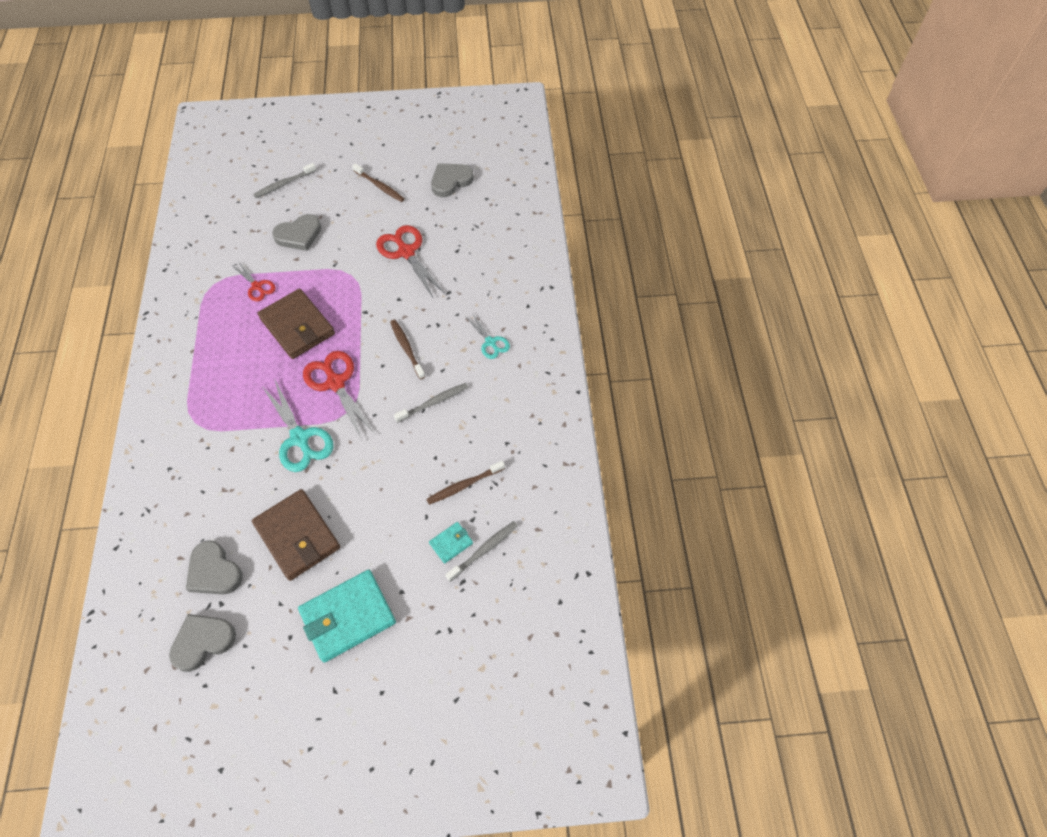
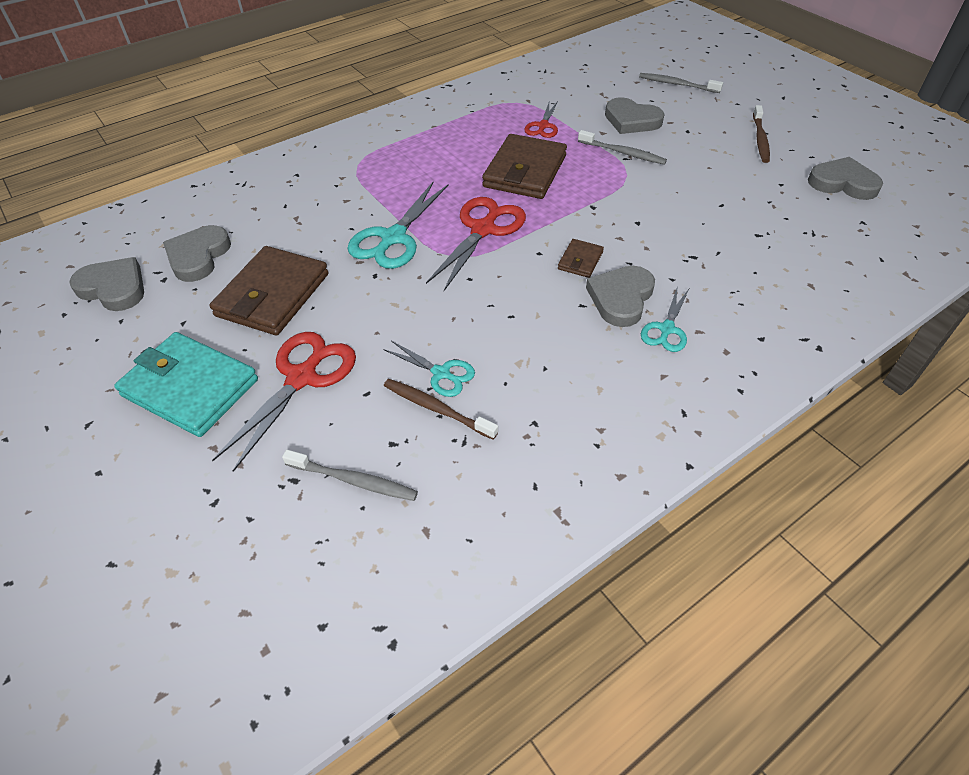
camera: 60 degrees right, 10 degrees down
(406, 252) = (704, 198): red scissors -> red scissors (302, 378)
(407, 348) = (580, 260): brown toothbrush -> brown wallet
(433, 402) = (530, 320): grey toothbrush -> grey toothbrush (623, 153)
(440, 470) = (441, 373): none -> turquoise scissors
(451, 543) = (343, 438): turquoise wallet -> none
(452, 348) = (621, 298): none -> grey heart

